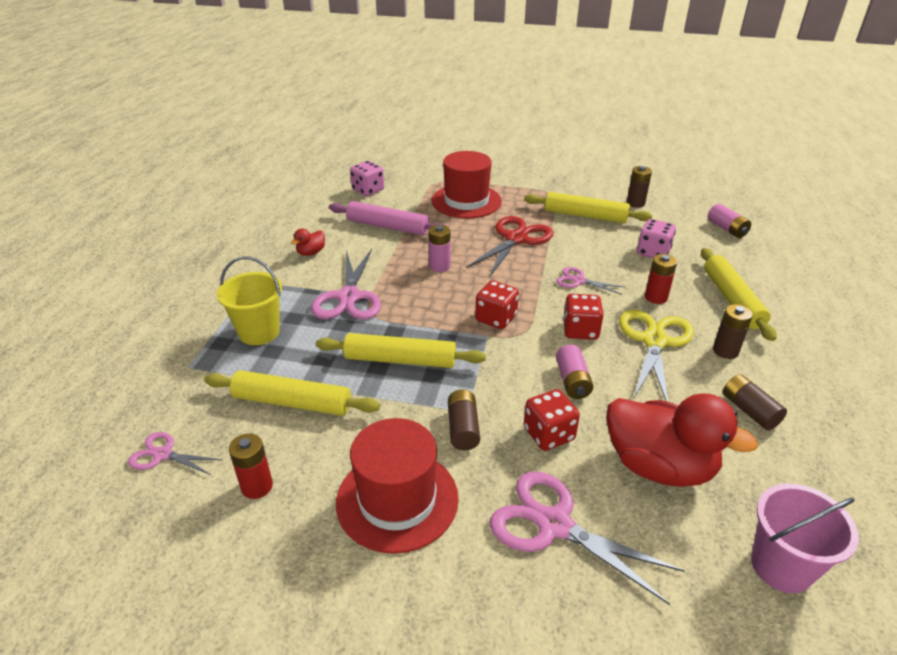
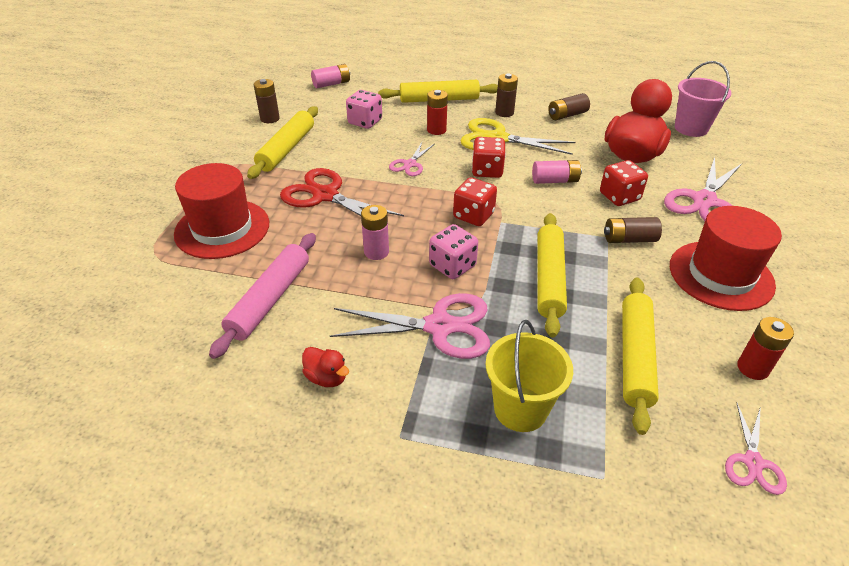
camera: 90 degrees left, 5 degrees up
(368, 190) = (146, 327): pink dice -> pink dice (452, 266)

